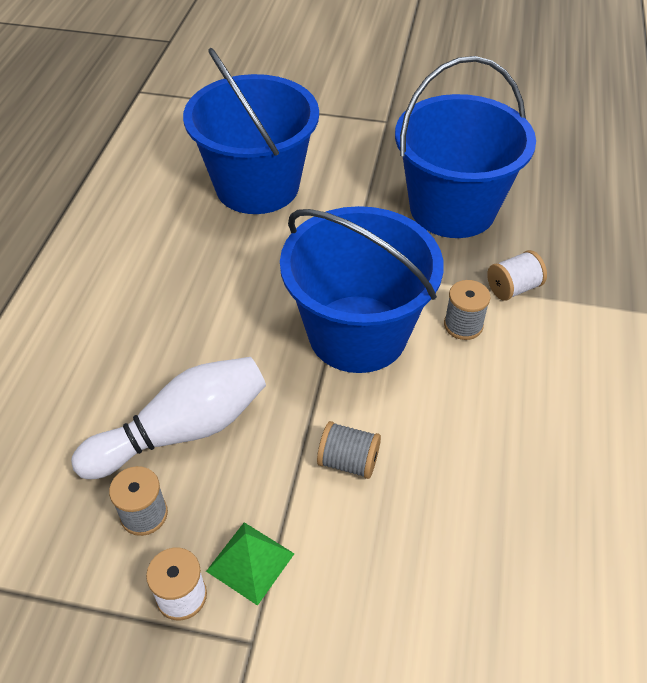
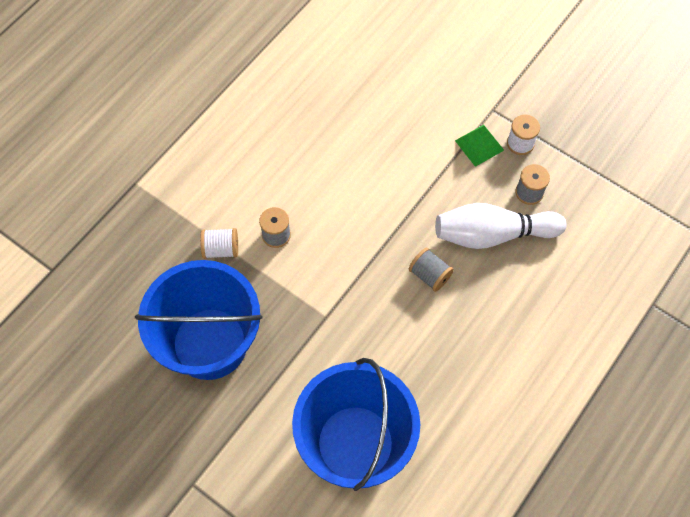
camera: 155 degrees left, 15 degrees up
(348, 461) = (401, 176): grey spool -> grey spool (429, 275)
(357, 333) = (350, 258): blue bucket -> none

